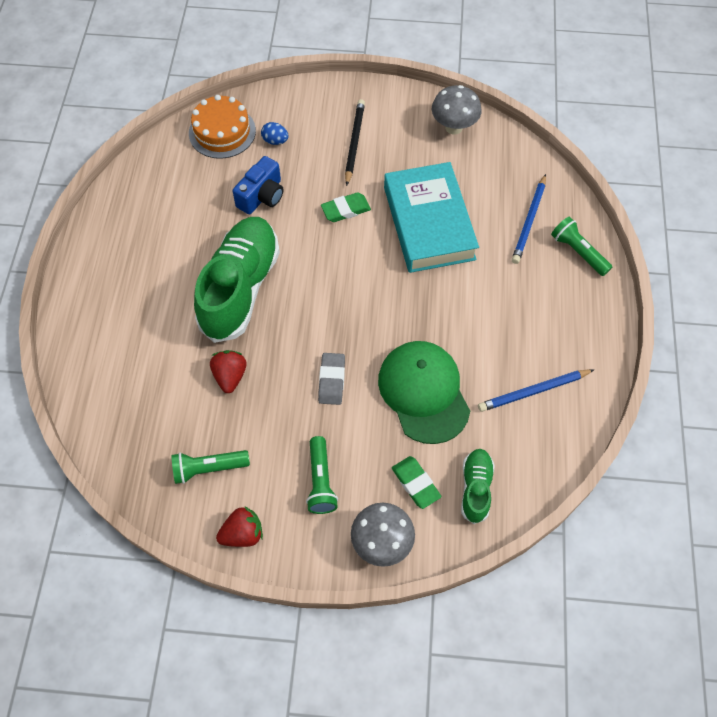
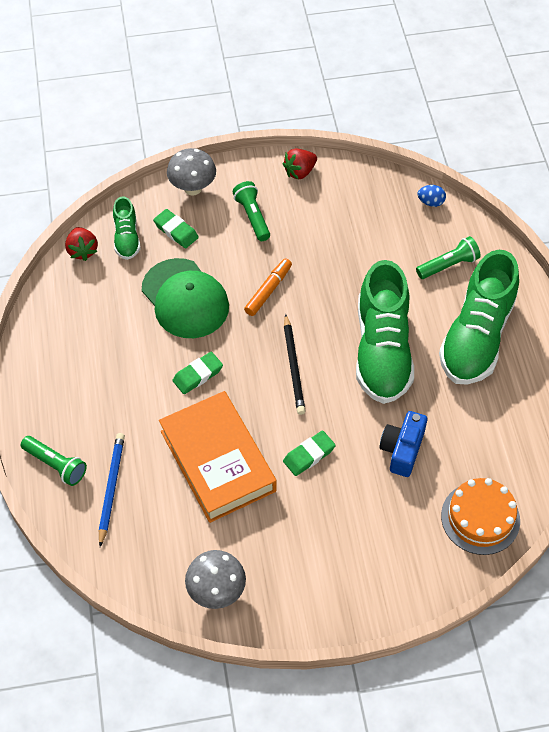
camera: 165 degrees right, 5 degrees down
(143, 280) = (476, 337): none -> green shoe
(209, 468) = (344, 206): green flashlight -> green flashlight (448, 265)
(230, 376) = (357, 274): red strawberry -> red strawberry (82, 251)
(275, 141) = (416, 521): blue egg -> blue egg (430, 202)
(331, 380) = (268, 290): grey eraser -> orange marker
(354, 143) = (326, 540): black pencil -> black pencil (293, 366)
(429, 223) = (217, 461): turquoise book -> orange book
(429, 305) = (198, 375): none -> green eraser
(533, 391) = (87, 321): blue pencil -> none

